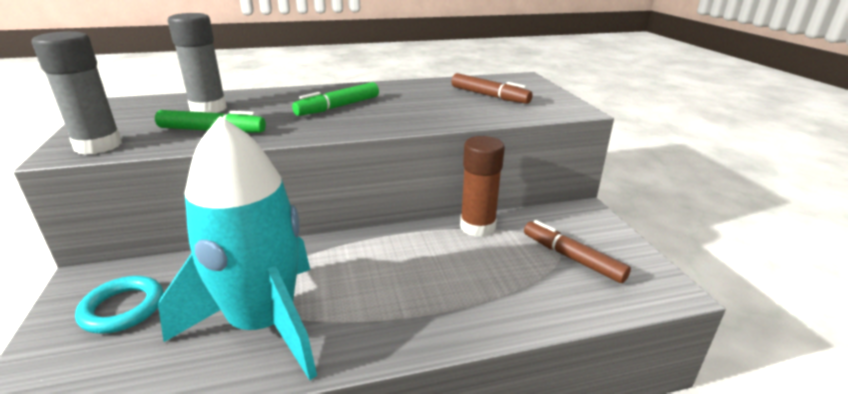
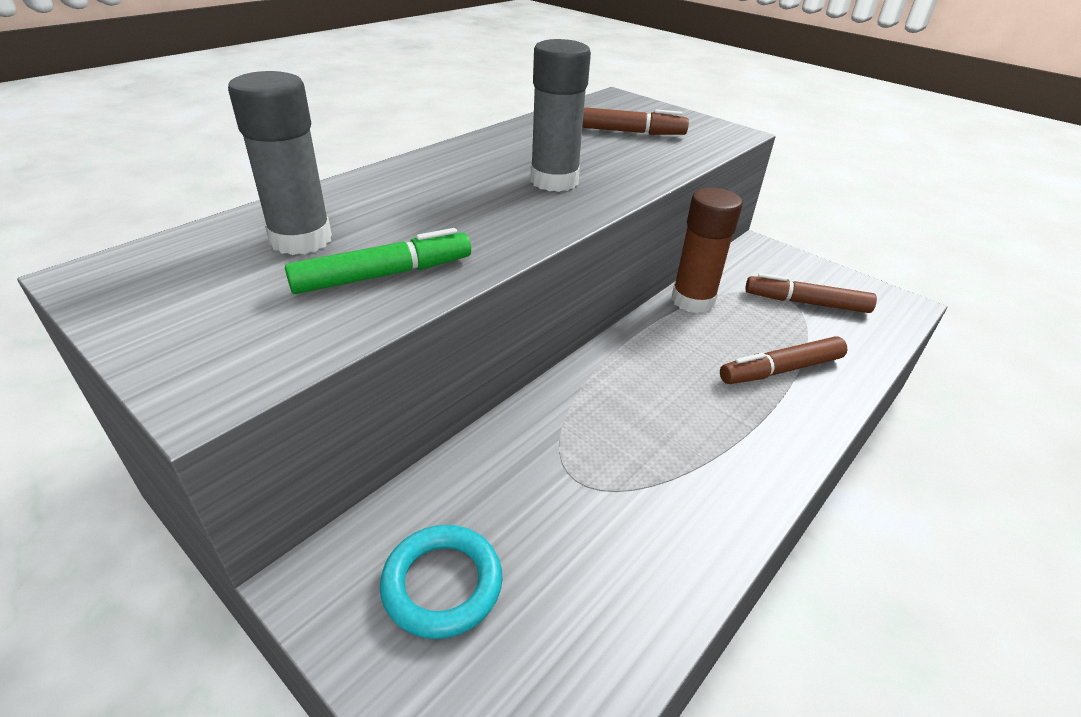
camera: 35 degrees left, 10 degrees up
(98, 146) = (244, 359): grey glue stick -> grey glue stick (554, 181)
(263, 323) = (636, 506): turquoise rocket -> none
(338, 107) = (486, 189): green marker -> none
(481, 291) = (781, 370): none -> brown marker

